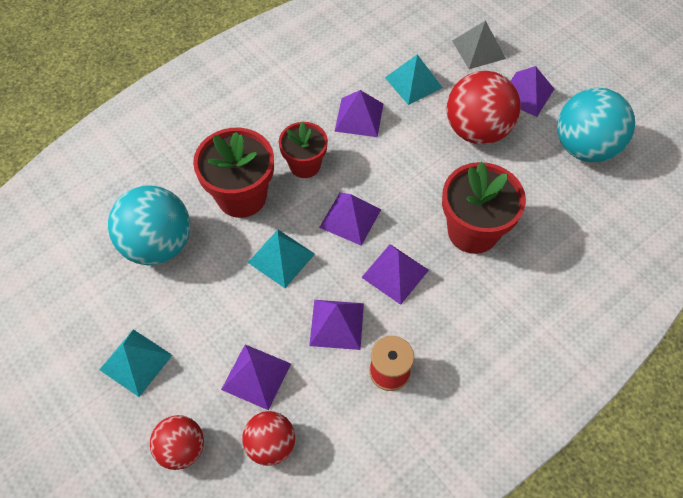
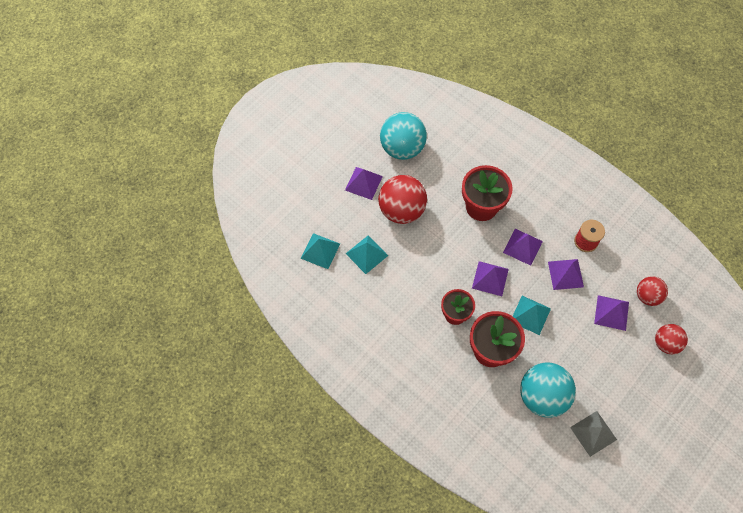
camera: 100 degrees left, 5 degrees up
(136, 362) = (625, 385): turquoise pyramid -> turquoise pyramid (320, 251)
(359, 117) = (406, 286): purple pyramid -> none
(478, 49) = (327, 215): grey pyramid -> grey pyramid (593, 433)

